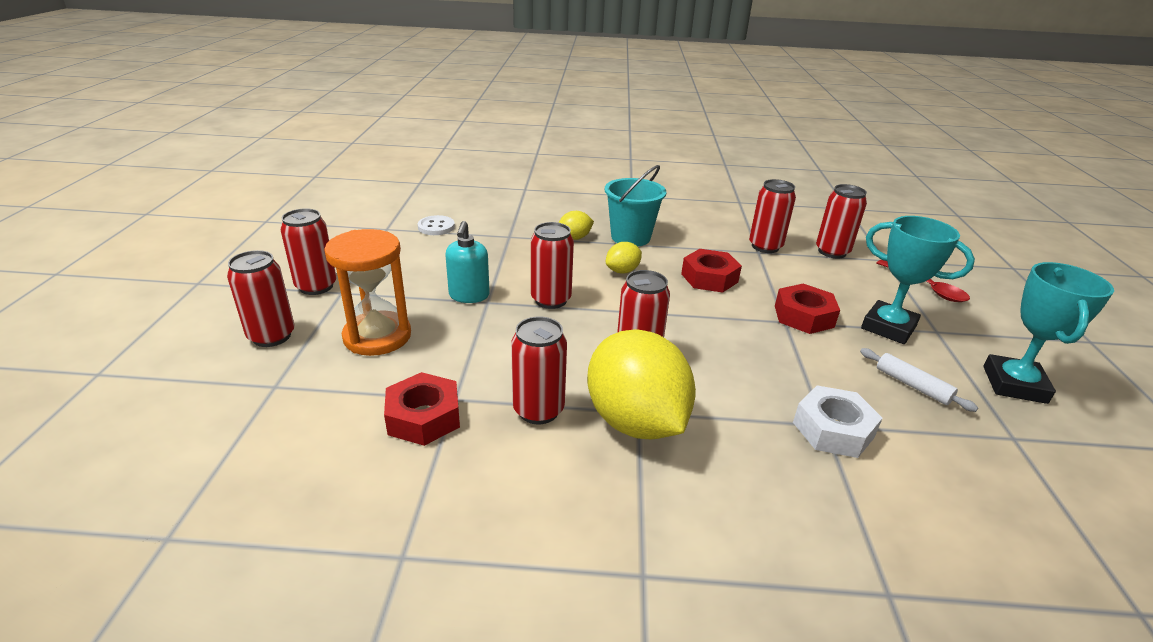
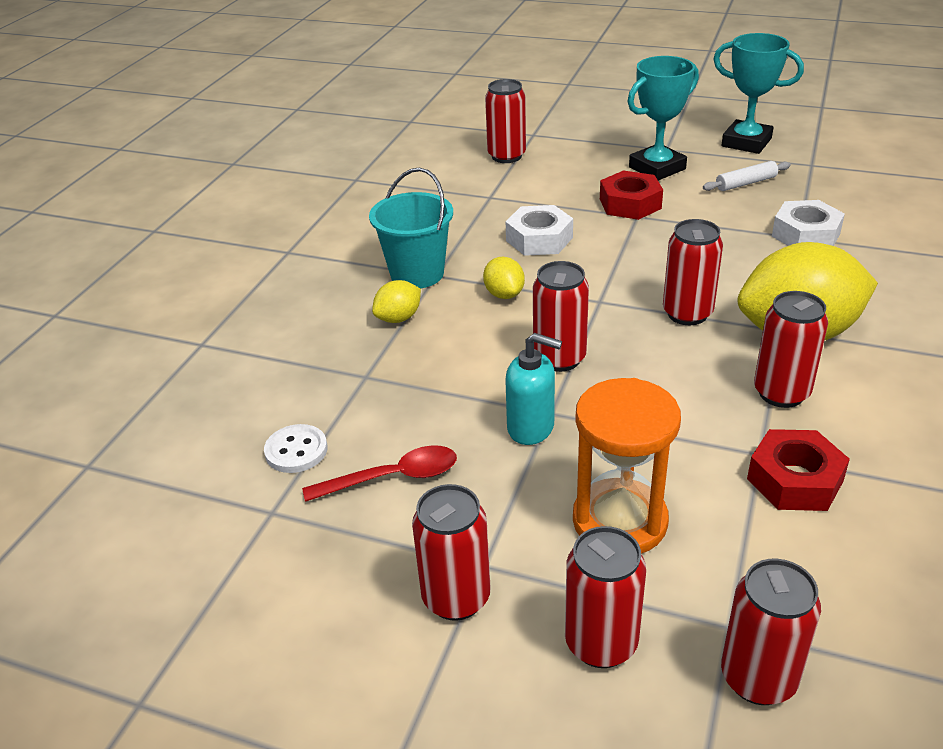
camera: 70 degrees left, 5 degrees up
(574, 238) = (398, 318): yellow lemon -> yellow lemon turned 60 degrees clockwise
(709, 278) = (539, 239): red nut -> white nut
(765, 247) = (480, 190): red can -> red can (758, 678)
(926, 287) = (592, 131): red spoon -> red spoon (393, 478)

